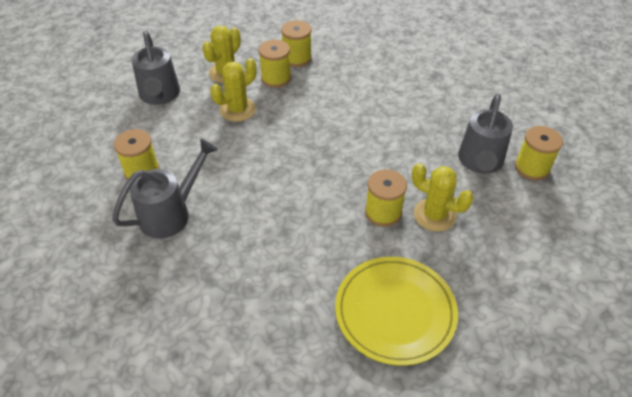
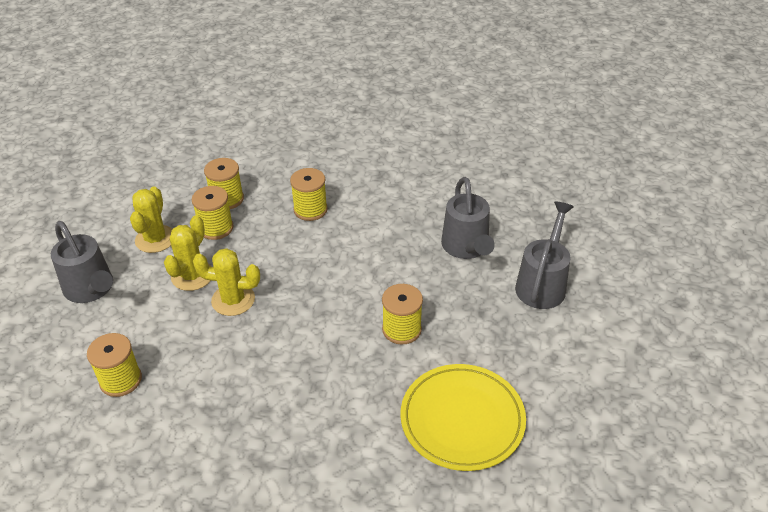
camera: 25 degrees left, 5 degrees down
(171, 213) = (182, 412): grey watering can -> grey watering can (542, 284)
(434, 215) = (451, 314): yellow cactus -> yellow cactus (233, 300)
(532, 168) = (515, 237): yellow spool -> yellow spool (310, 210)

